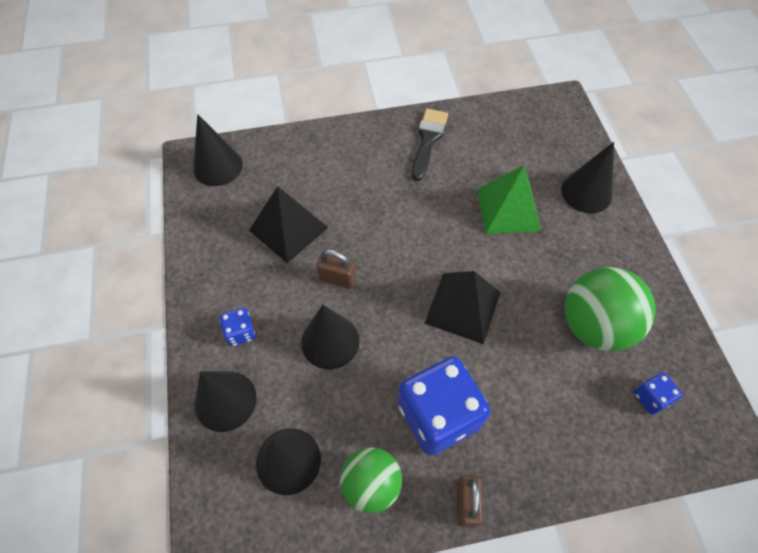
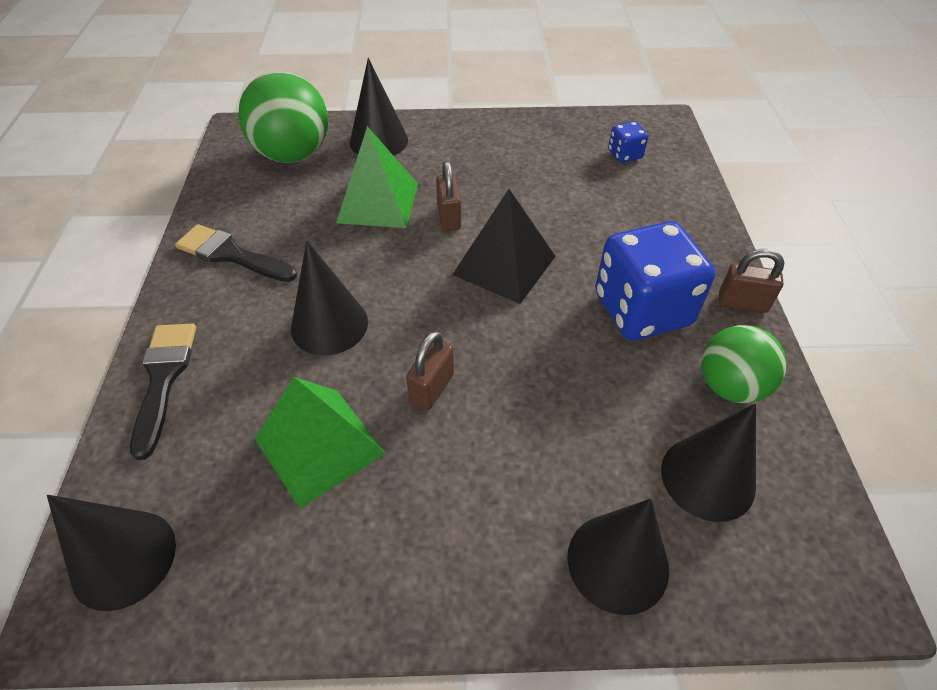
camera: 80 degrees left, 10 degrees down
(240, 332) = (500, 532): blue dice -> none
(288, 229) = (319, 445): black pyramid -> green pyramid
(323, 142) = (163, 378): none -> black brush
(330, 341) = (532, 408): black cone -> black cone (329, 325)
(506, 260) = (449, 218): none -> brown padlock
(594, 325) = (544, 171): green ball -> green ball (293, 154)

